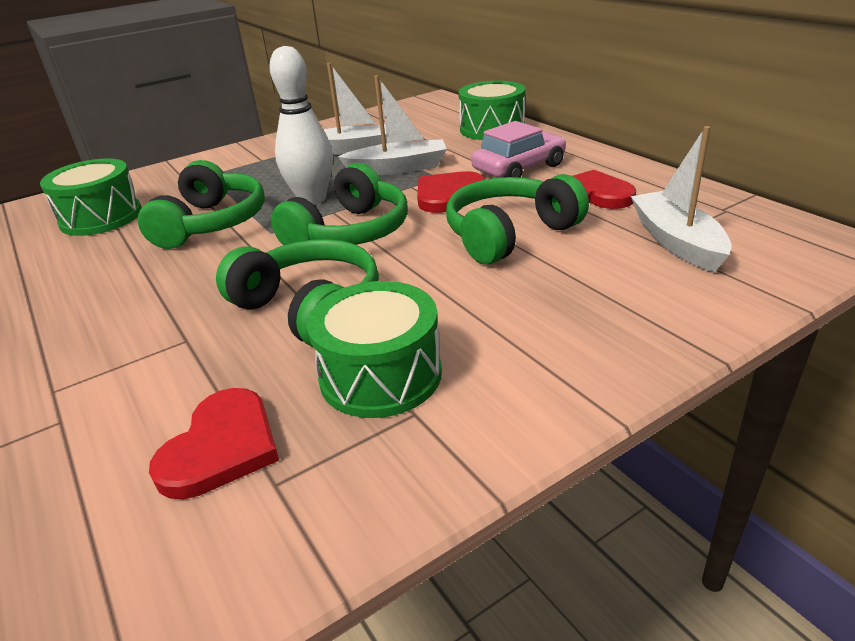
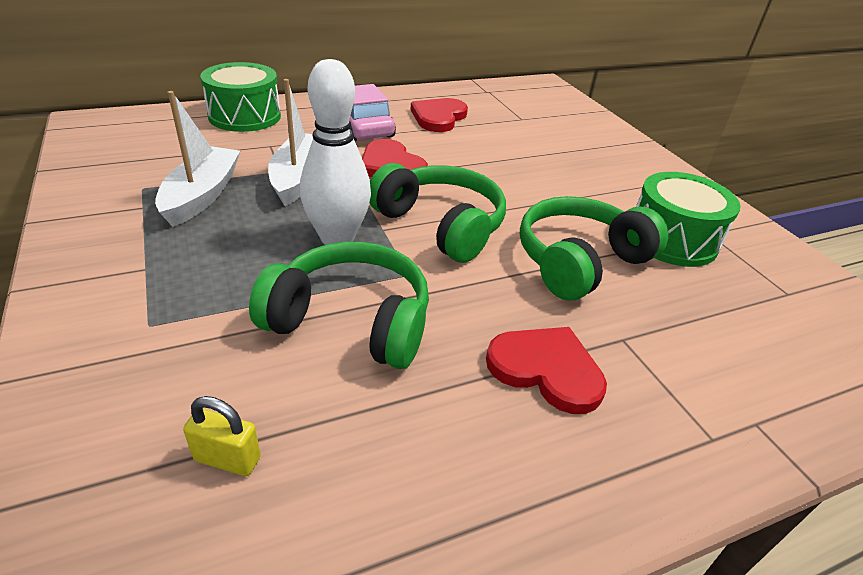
camera: 85 degrees left, 5 degrees up
(101, 217) = (227, 459): green drum -> yellow padlock
(221, 447) = (762, 316): red heart -> red heart (546, 370)
(509, 234) = (486, 158): green headphones -> none
(676, 242) = (525, 114): white boat -> none

